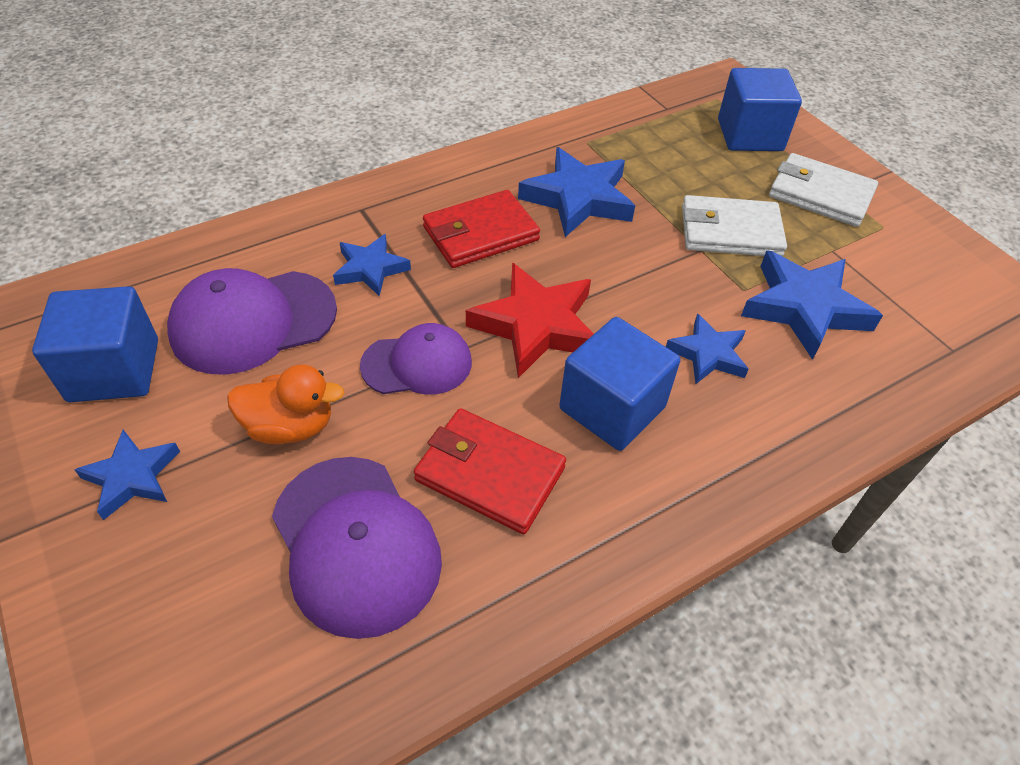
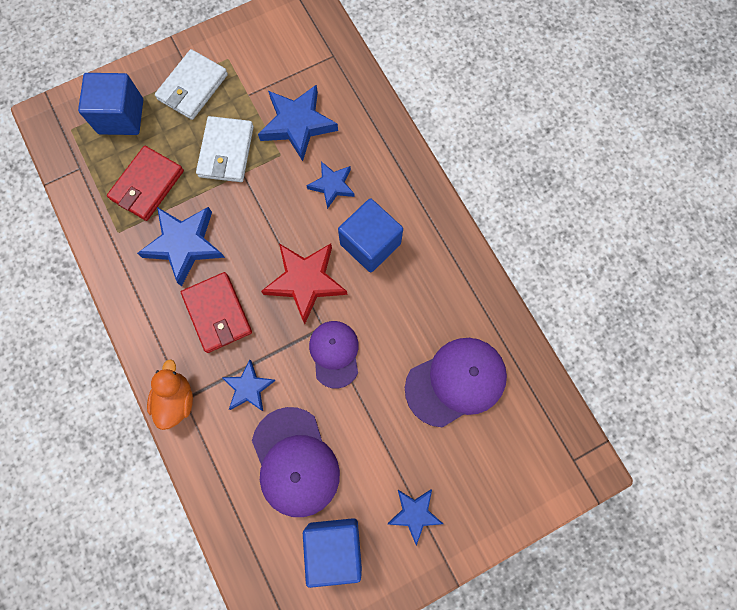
camera: 85 degrees left, 25 degrees up
(290, 426) = (380, 426): orange duck -> orange duck (176, 399)
(489, 474) = (413, 312): red wallet -> red wallet (147, 185)

